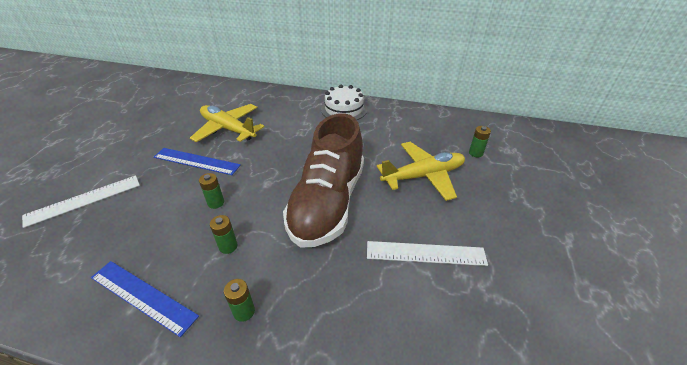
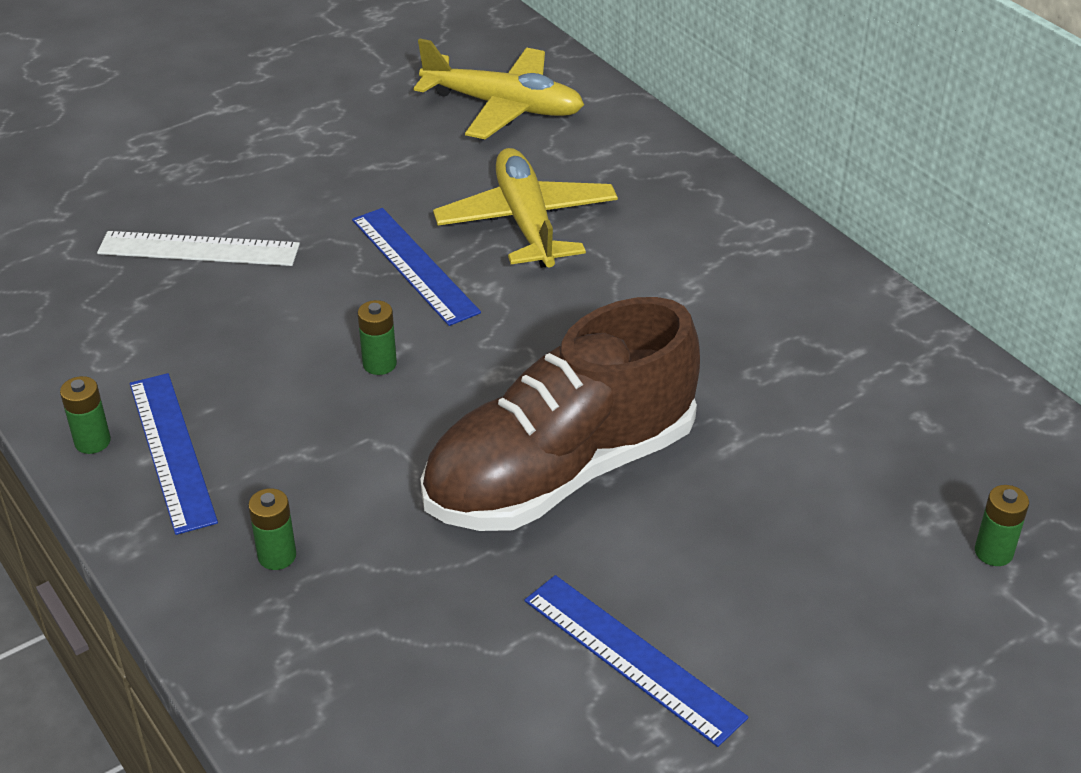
camera: 40 degrees right, 0 degrees up
(228, 246) = (336, 449): green battery -> green battery (92, 442)
(344, 109) = (812, 292): white cake -> none
(423, 176) = (806, 530): yellow plane -> yellow plane (503, 106)
(425, 253) = (632, 657): white ruler -> blue ruler

